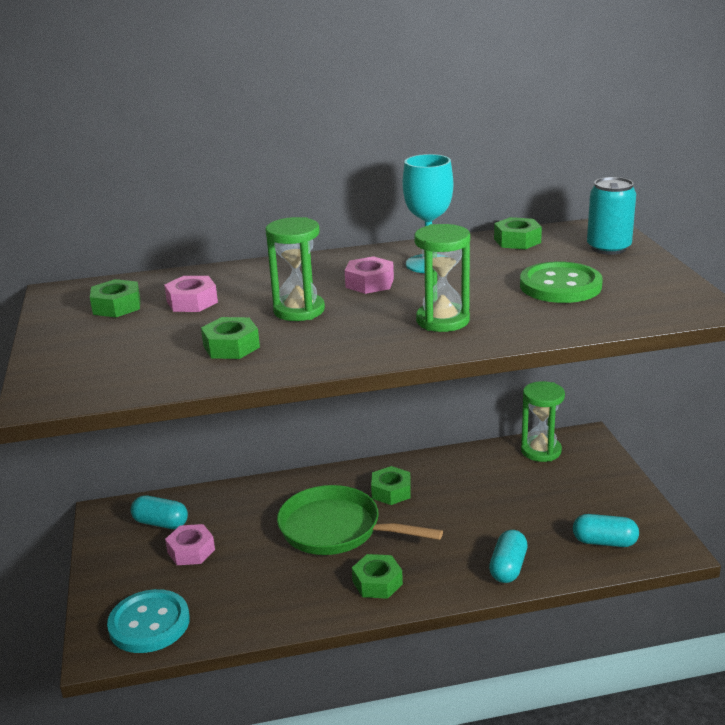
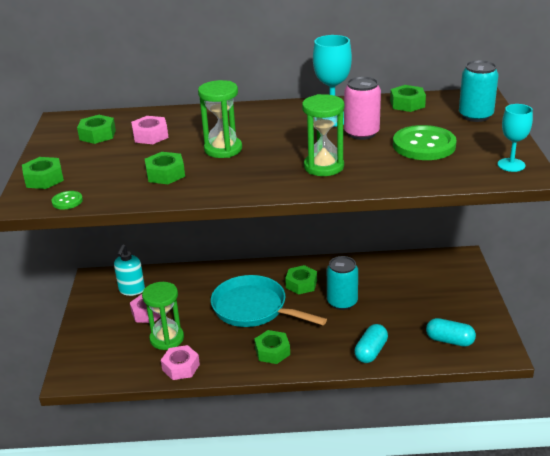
camera: 10 degrees right, 5 degrees up
(59, 367) = (44, 179): none -> green nut
(103, 392) = (67, 201): none -> green button
(149, 623) = (107, 362): turquoise button -> none
(161, 523) = (131, 290): turquoise capsule -> turquoise soap dispenser
(336, 529) = (253, 308): green pan -> turquoise pan
(369, 283) = (282, 131): pink nut -> pink nut (181, 367)
(451, 509) = (342, 302): none -> turquoise can
(474, 278) = (361, 133): none -> pink can
(541, 451) = (423, 264): green hourglass -> green hourglass (167, 338)
(679, 299) = (511, 165): none -> turquoise goblet

